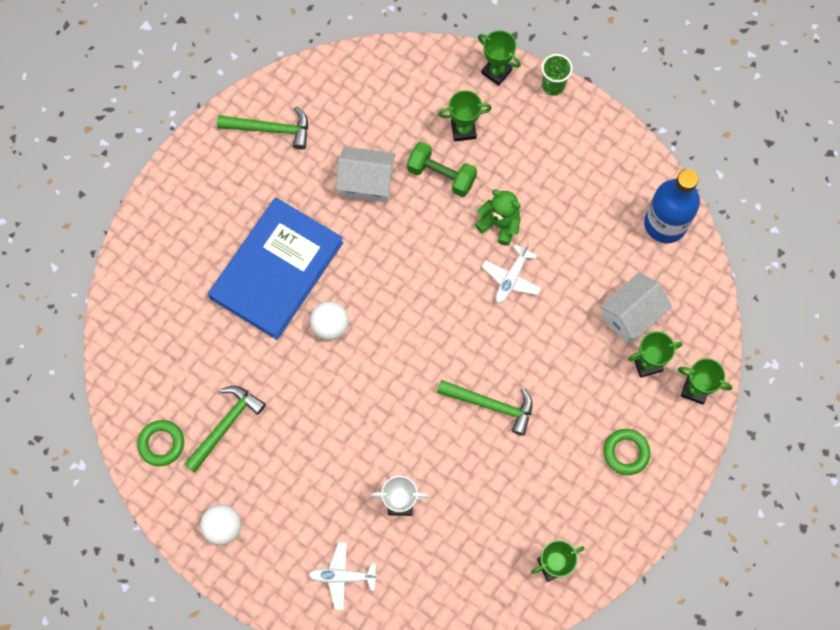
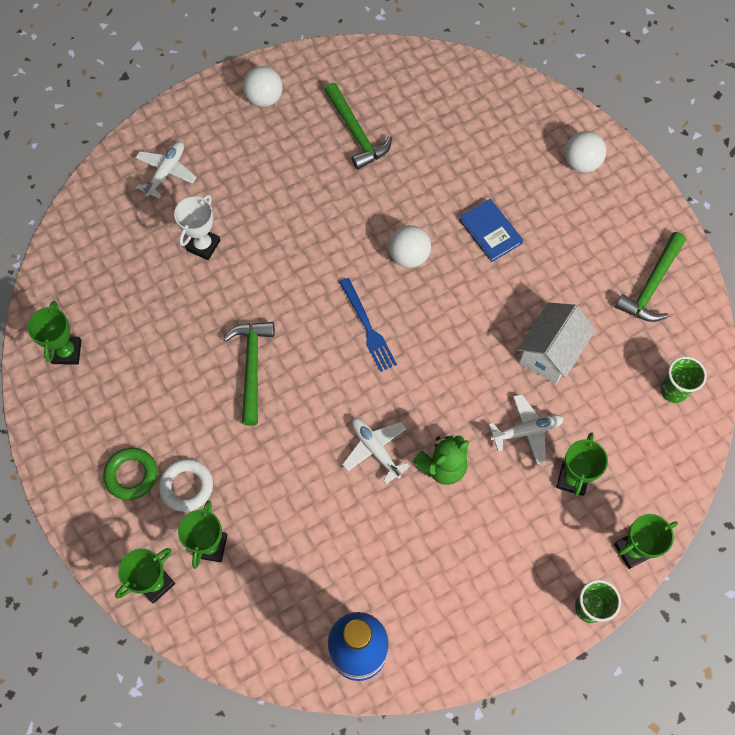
camera: 115 degrees right, 5 degrees down
(161, 444) = (366, 79): green ring -> none
(174, 223) = (581, 163): none -> white ball
(276, 270) = (490, 232): blue book -> blue book, size x0.43
(356, 84) = (673, 390): none -> green cup
(411, 330) = (367, 327): none -> blue fork
(441, 175) = (526, 431): green dumbbell -> white plane
(491, 405) = (252, 367): green hammer -> green hammer turned 135 degrees clockwise
(612, 405) = (186, 486): none -> white ring
(631, 315) = (272, 556): white house -> none

